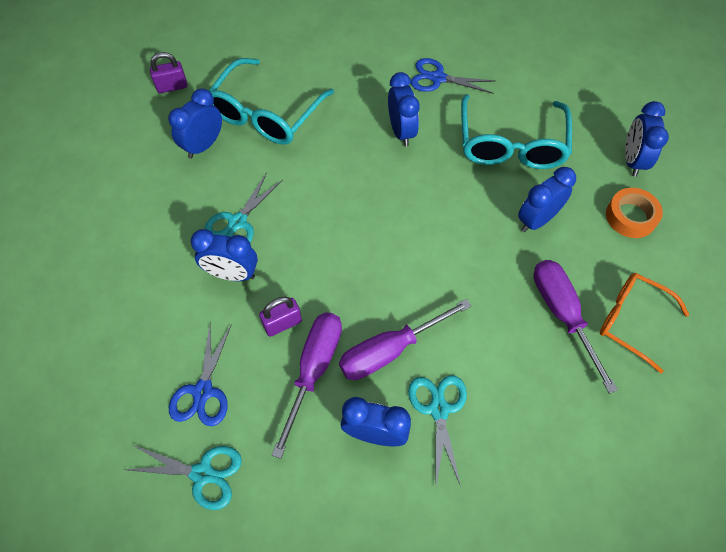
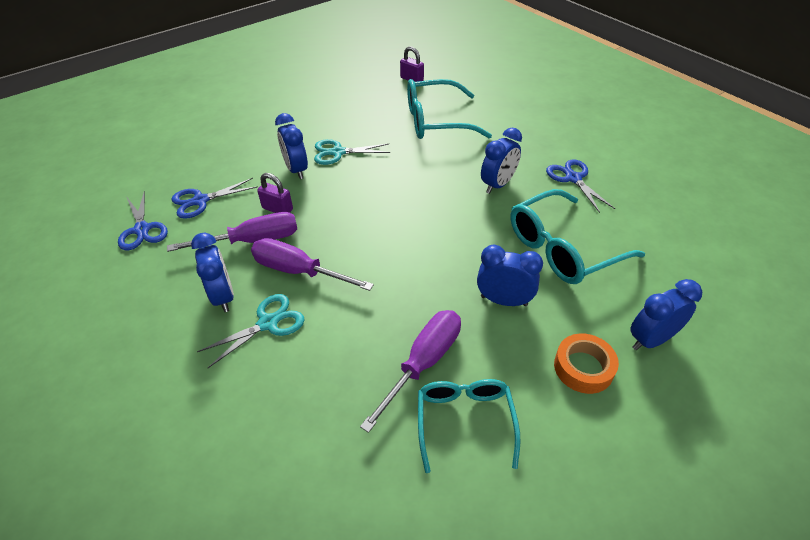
camera: 55 degrees right, 15 degrees down
(202, 473) = (142, 229): turquoise scissors -> blue scissors
(203, 146) = (381, 111): blue clock -> none
(631, 320) = (465, 421): orange glasses -> turquoise glasses

